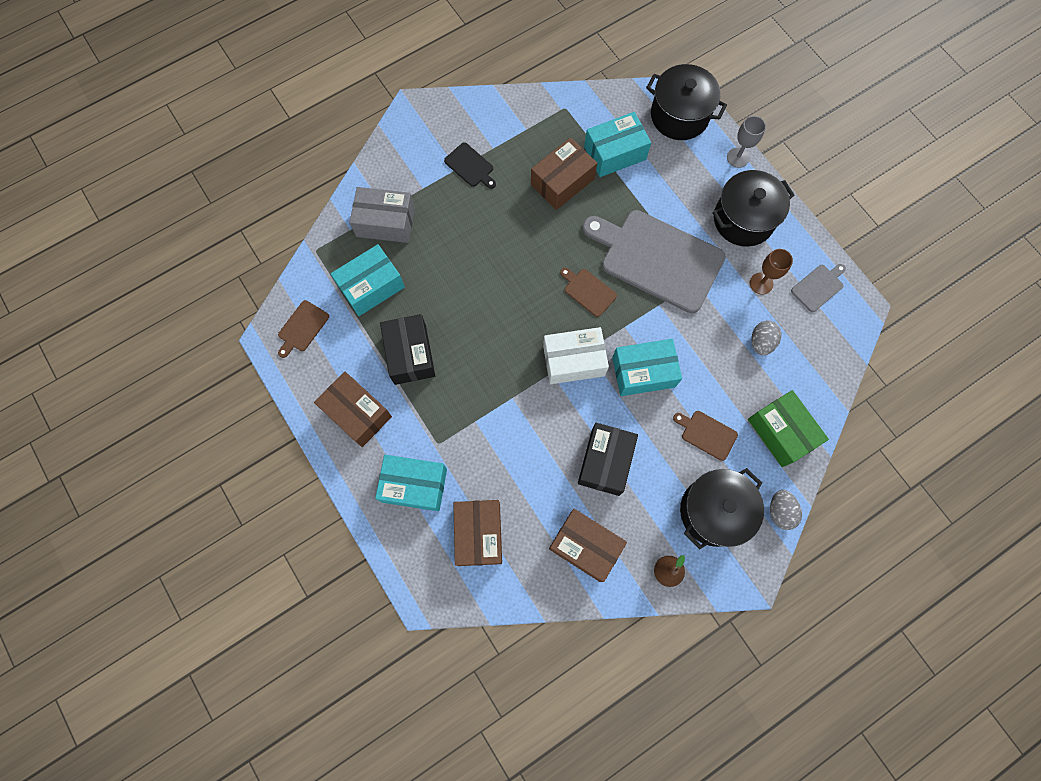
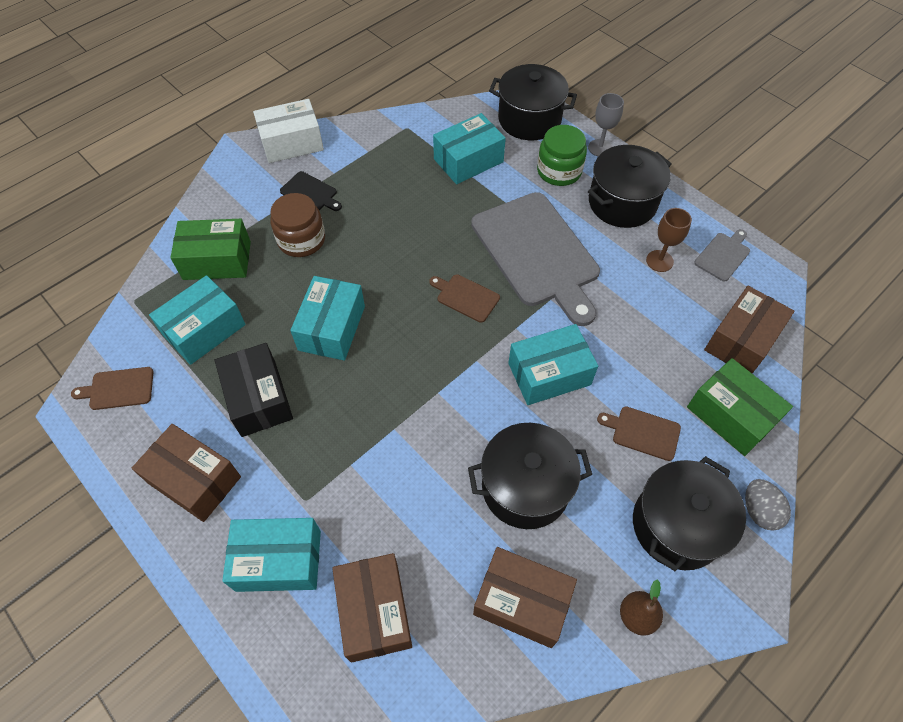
camera: 10 degrees left, 15 degrees down
(302, 328) = (118, 389): brown cutting board -> brown cutting board turned 60 degrees clockwise
(385, 222) = (217, 260): grey box -> green box
(458, 213) = (301, 240): none -> brown jar
(474, 302) = (331, 328): none -> turquoise box
(562, 182) = (416, 194): brown box -> brown box (741, 340)
(573, 360) = (463, 374): white box -> white box (292, 143)
(605, 462) = (525, 487): black box -> black pot
(657, 259) = (537, 253): grey cutting board -> grey cutting board turned 135 degrees counterclockwise
(694, 177) = (559, 171): none -> green jar
(761, 342) = (677, 320): grey egg -> none

